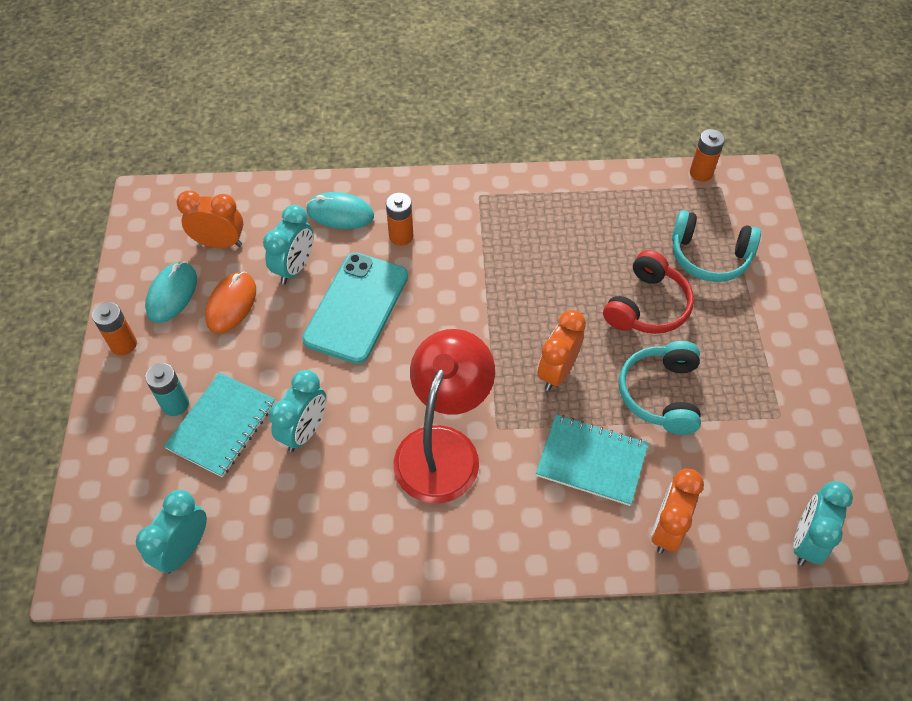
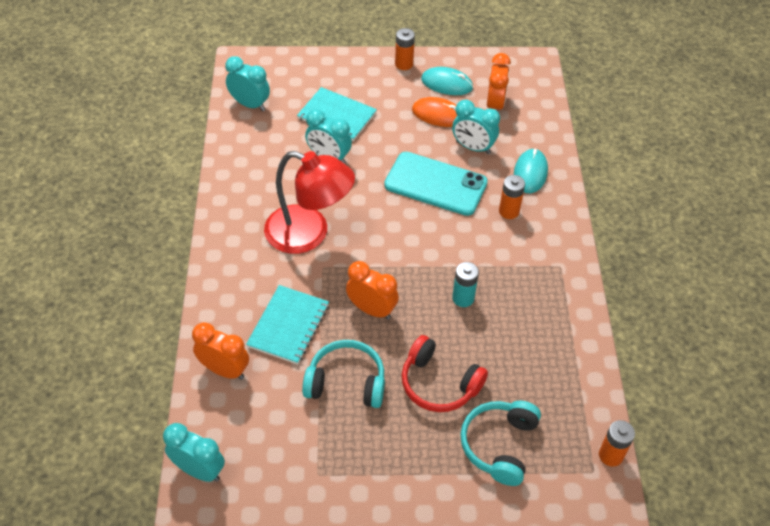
camera: 90 degrees right, 5 degrees down
(175, 404) = (355, 92): turquoise battery -> turquoise battery (463, 298)

